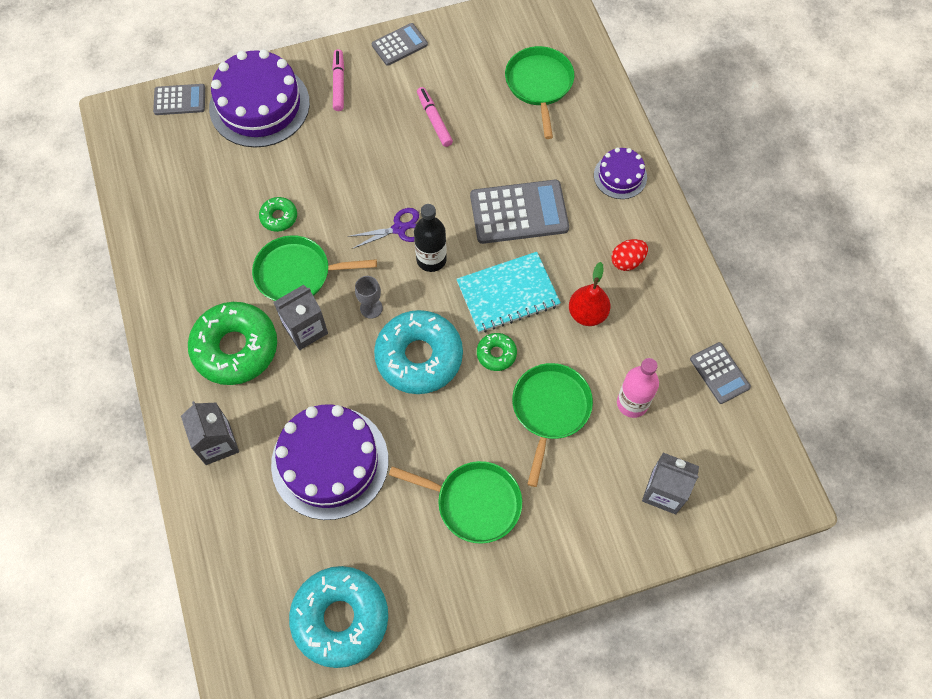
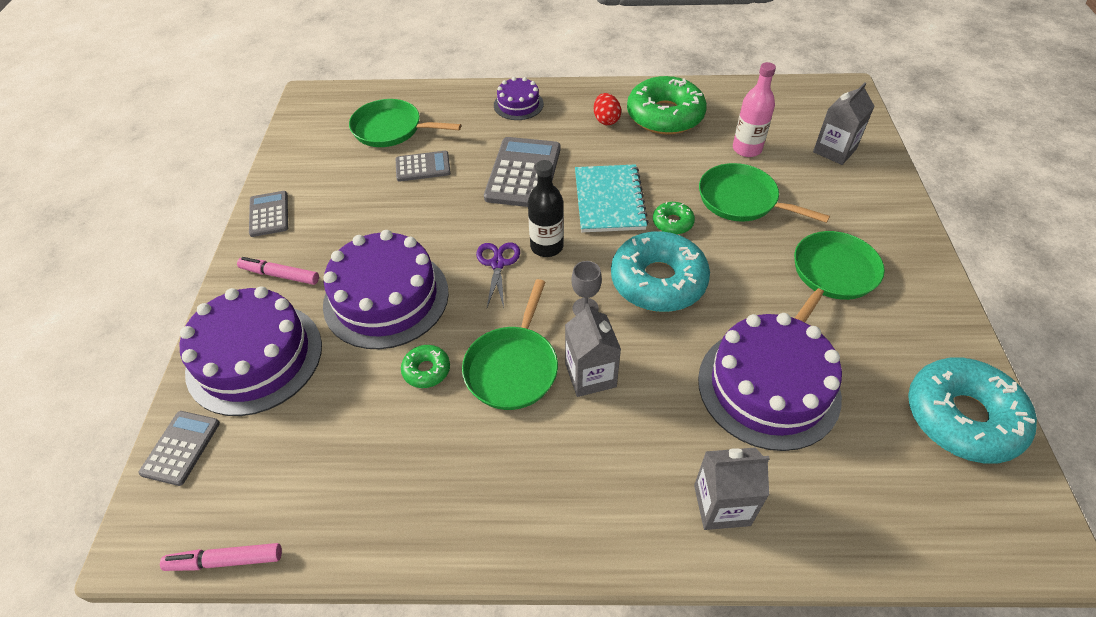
camera: 70 degrees left, 15 degrees down
(235, 348) = (591, 456): green donut -> green donut (665, 116)
(338, 163) = (386, 298): none -> purple cake
(434, 120) = (381, 208): pink marker -> pink marker (225, 560)
(587, 313) = (649, 155): red pear -> none
(719, 373) = (730, 96): grey calculator -> grey calculator (423, 167)

